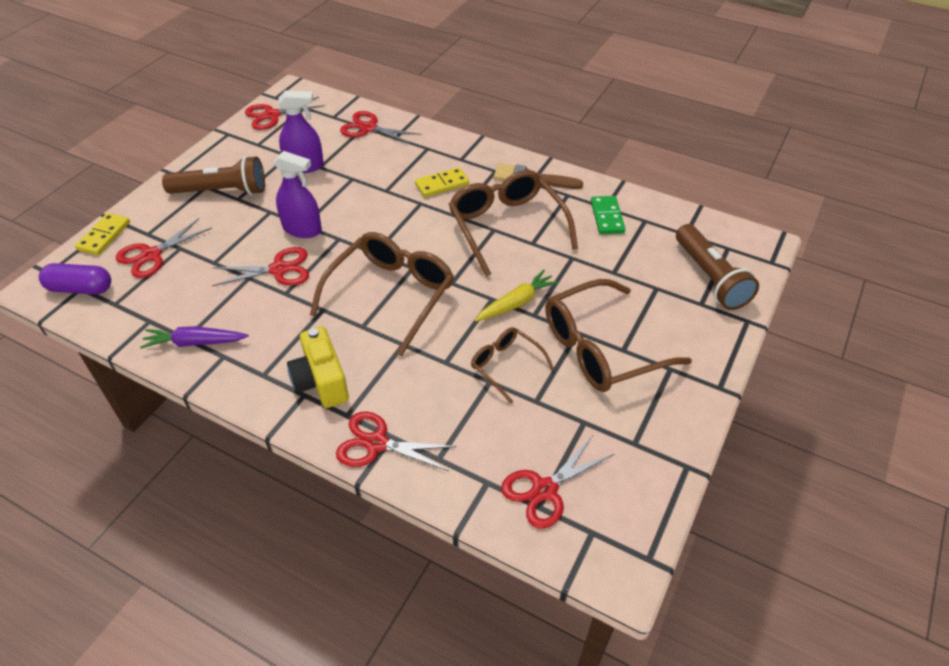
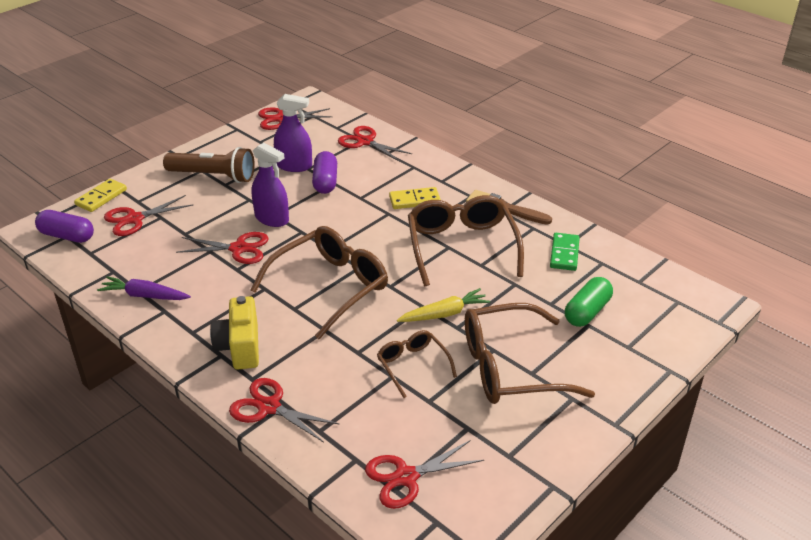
camera: 15 degrees right, 10 degrees down
(343, 179) = (325, 182): none -> purple capsule
(650, 274) = (587, 312): none -> green capsule
(710, 278) = (647, 325): brown flashlight -> none

